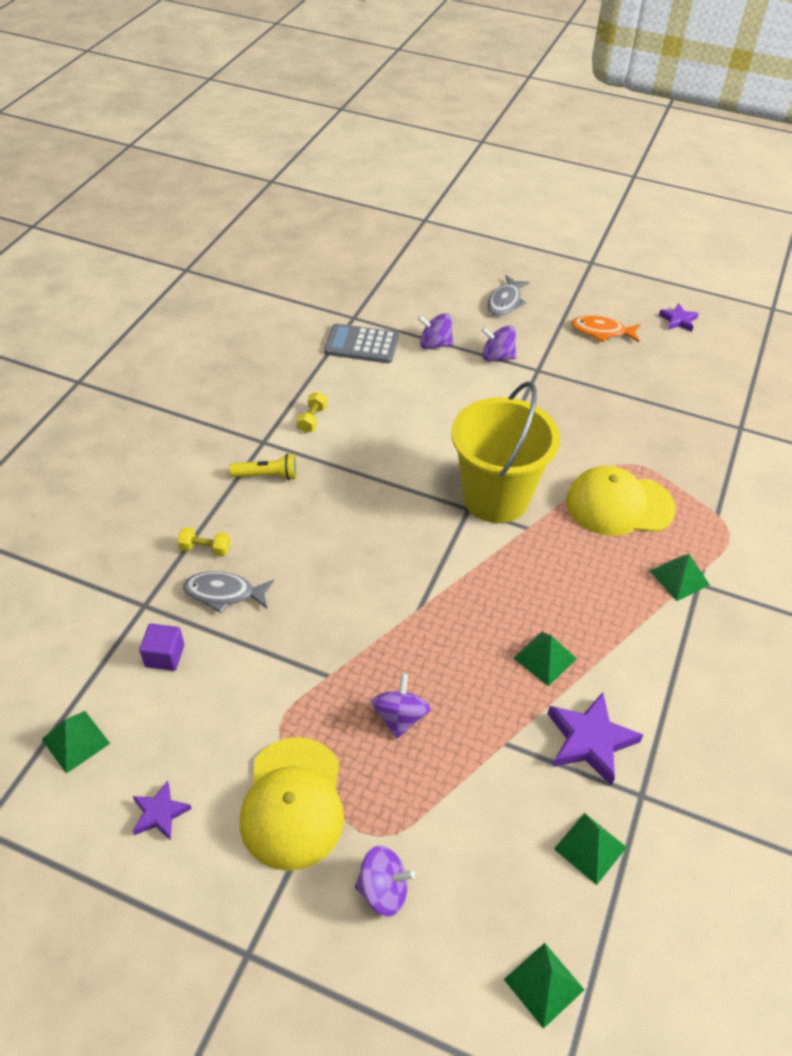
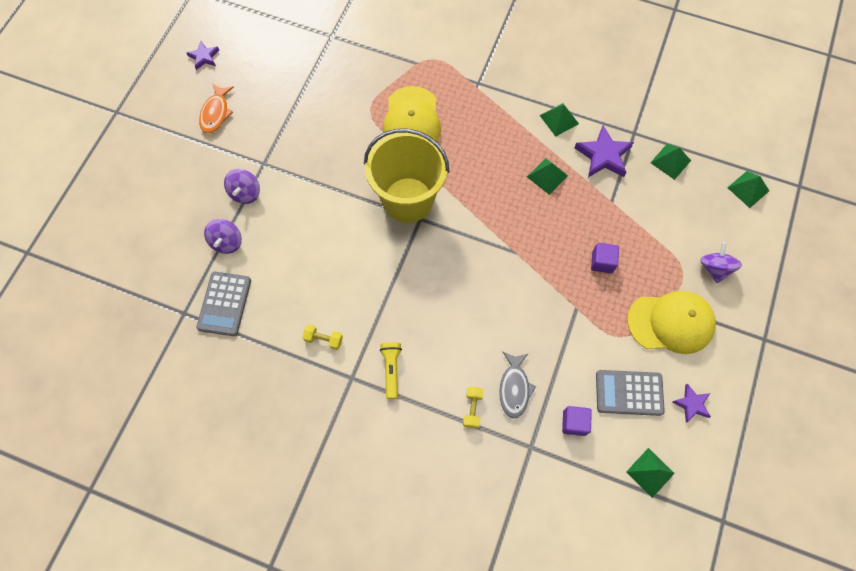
camera: 90 degrees left, 20 degrees up
(193, 728) = (629, 393): none -> grey calculator
(400, 717) = (602, 262): purple spinning top -> purple cube
(505, 302) = (169, 184): grey fish -> none
(679, 577) = (475, 93): green pyramid -> green pyramid (559, 119)

